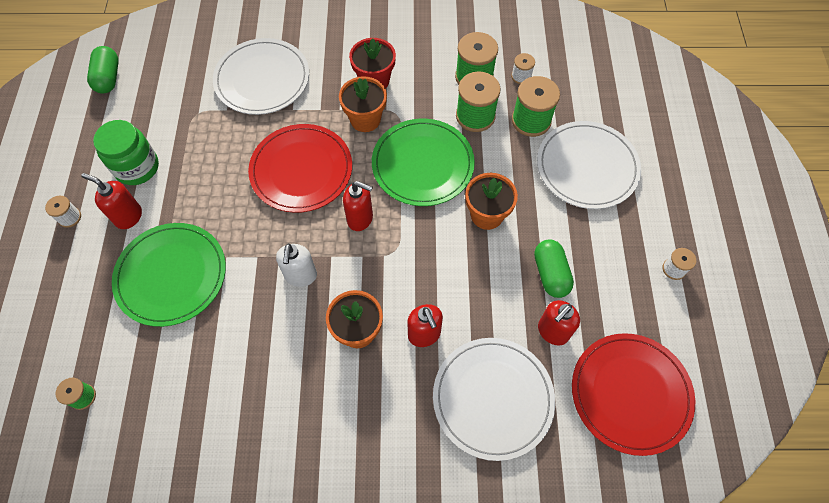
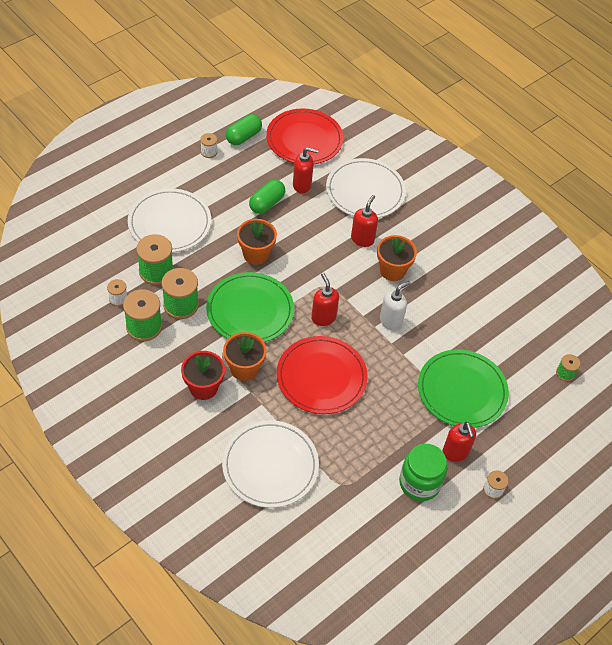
camera: 135 degrees left, 10 degrees down
(108, 78) = (373, 584): green capsule -> green capsule (243, 137)

